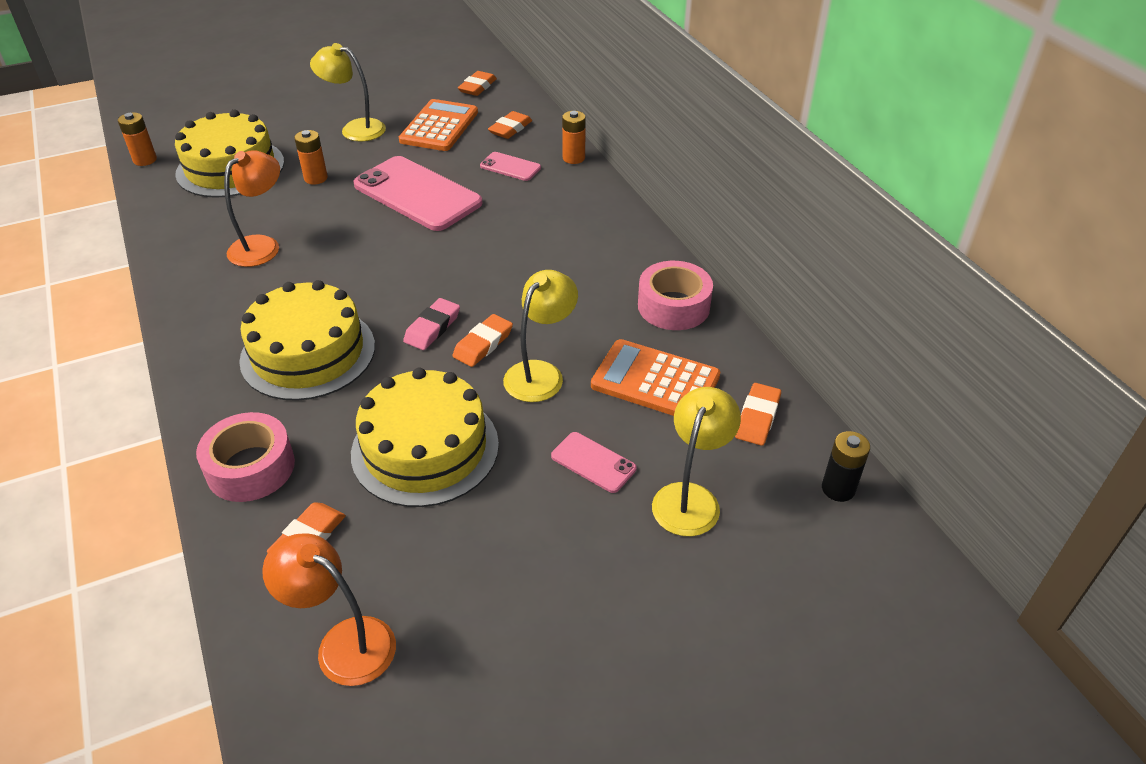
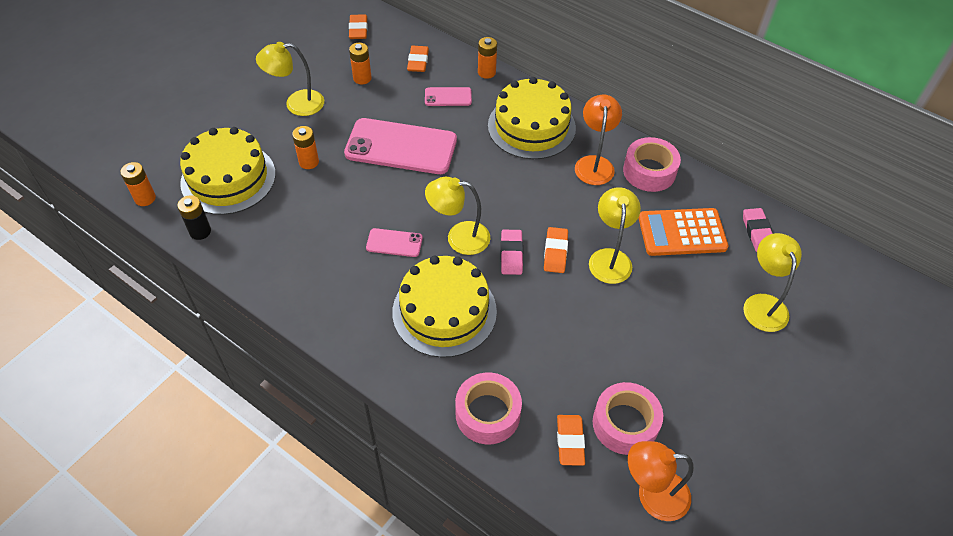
camera: 30 degrees left, 10 degrees up
(262, 245) = (325, 238): orange lamp -> orange lamp (594, 163)
(389, 549) = (625, 424): none -> pink tape
(393, 292) = (459, 237): none -> yellow lamp
(425, 448) = (586, 345): yellow cake -> yellow cake (531, 126)
(439, 126) = (362, 78): orange calculator -> orange battery
(593, 462) = (692, 307): pink phone -> pink phone (394, 243)
(757, 418) = (757, 232): orange eraser -> pink eraser
(838, 489) = (832, 260): black battery -> black battery (200, 231)

